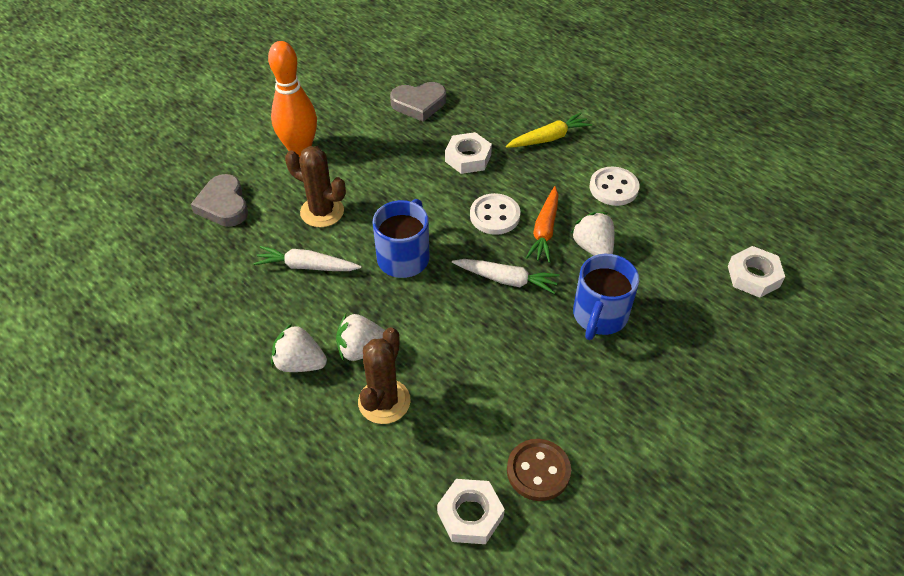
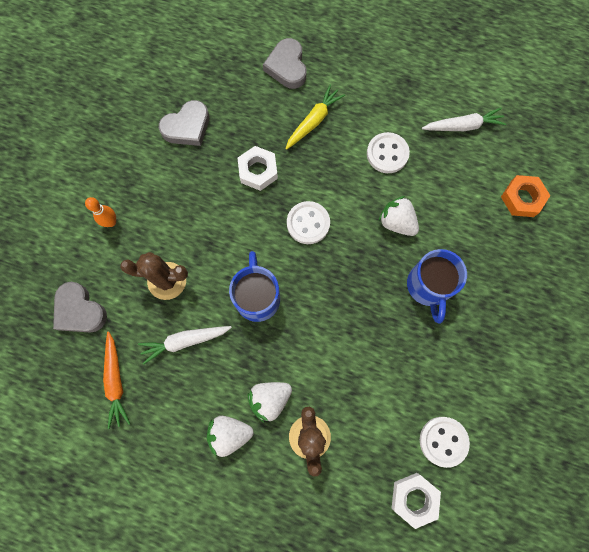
camera: 25 degrees left, 25 degrees up
(300, 149) = (111, 222): orange bowling pin -> orange bowling pin, size x0.49
(506, 280) = (346, 283): white carrot -> white carrot (463, 126)
(538, 471) = (443, 441): brown button -> white button
(544, 230) = (353, 221): orange carrot -> orange carrot (116, 381)
(545, 90) = (287, 67): none -> grey heart
(753, 276) = (522, 198): white nut -> orange nut

